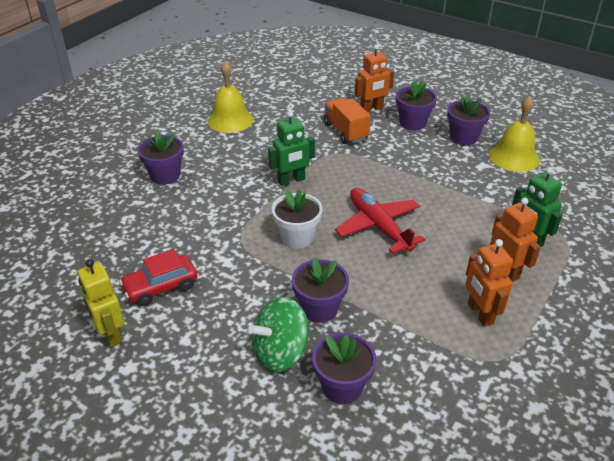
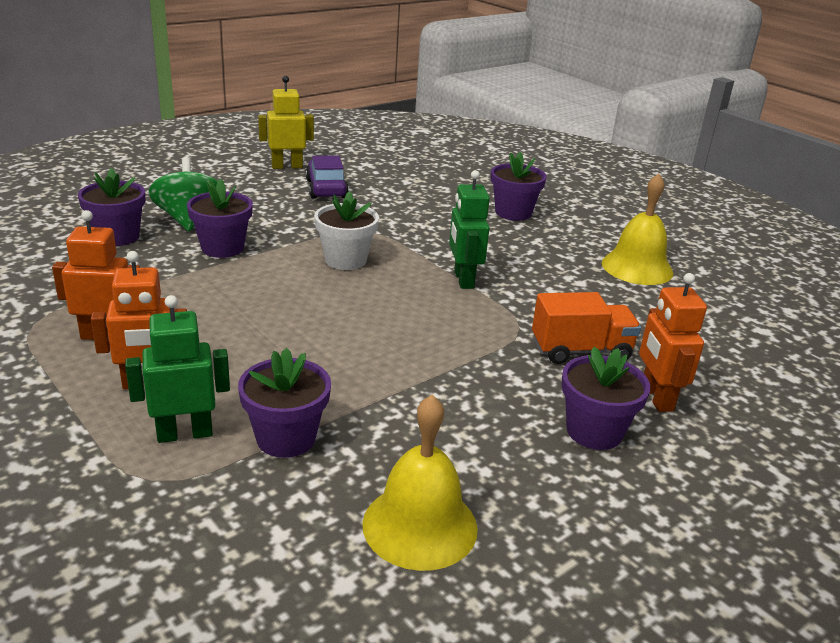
camera: 105 degrees right, 10 degrees down
(161, 287) = (326, 189): red car -> purple car
(378, 226) = (323, 315): red plane -> none
(463, 137) = (520, 480): purple flower pot -> purple flower pot (286, 438)

